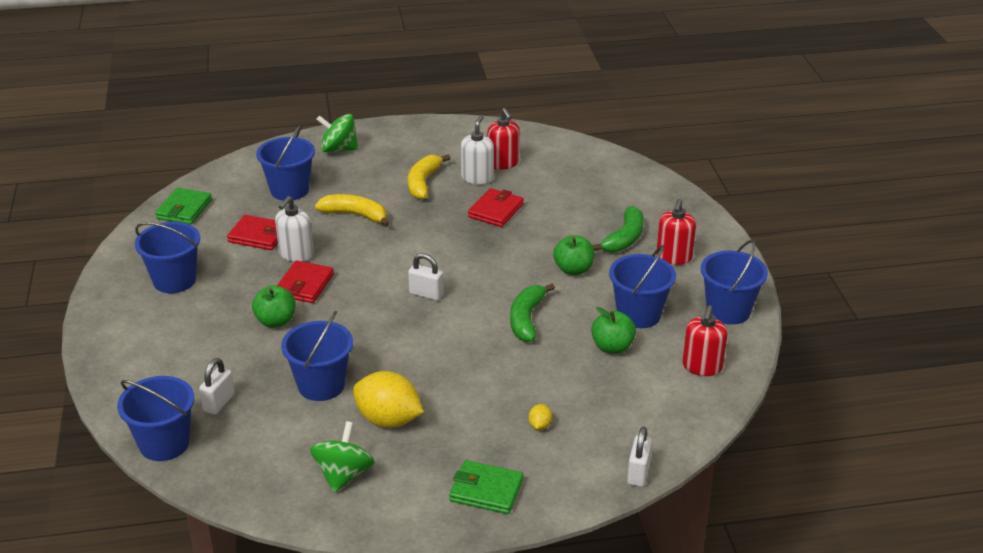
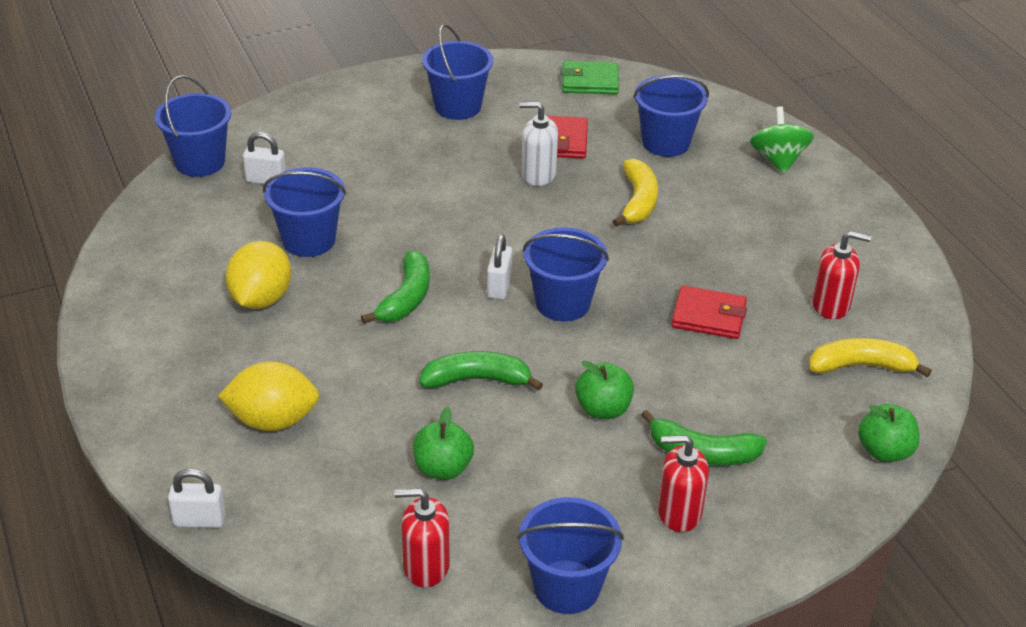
camera: 75 degrees right, 5 degrees up
(276, 321) = (409, 187): green apple -> green apple (884, 451)
(304, 285) = (482, 192): red wallet -> none
(343, 475) = (169, 284): green spinning top -> none
(420, 341) = (406, 298): none -> green banana
(423, 183) = (740, 242): yellow banana -> yellow banana (861, 366)
(477, 178) = (780, 287): white soap dispenser -> none
(486, 490) = (156, 392): green wallet -> none
(503, 163) = (831, 305): red soap dispenser -> red soap dispenser turned 135 degrees counterclockwise
(539, 425) = (273, 420): yellow lemon -> yellow lemon, size x2.33
(639, 314) = (524, 487): blue bucket -> blue bucket (562, 303)

